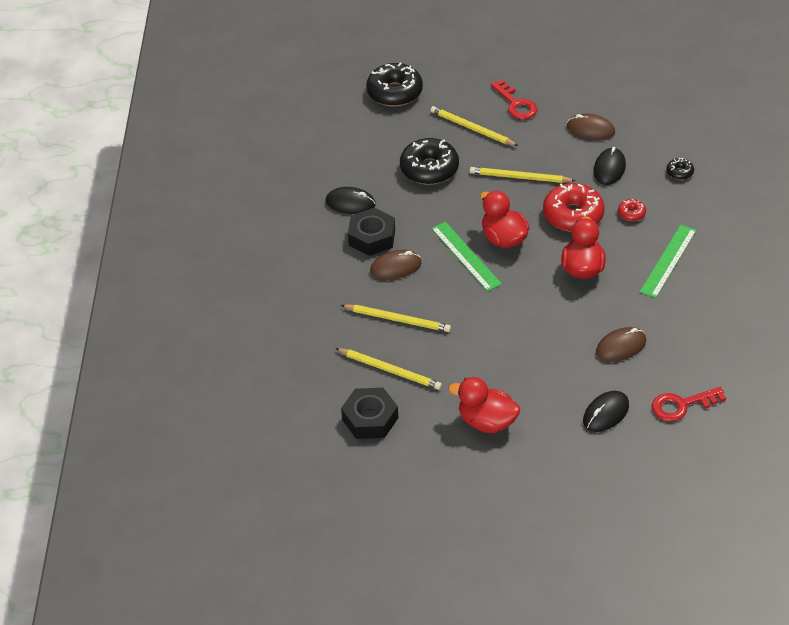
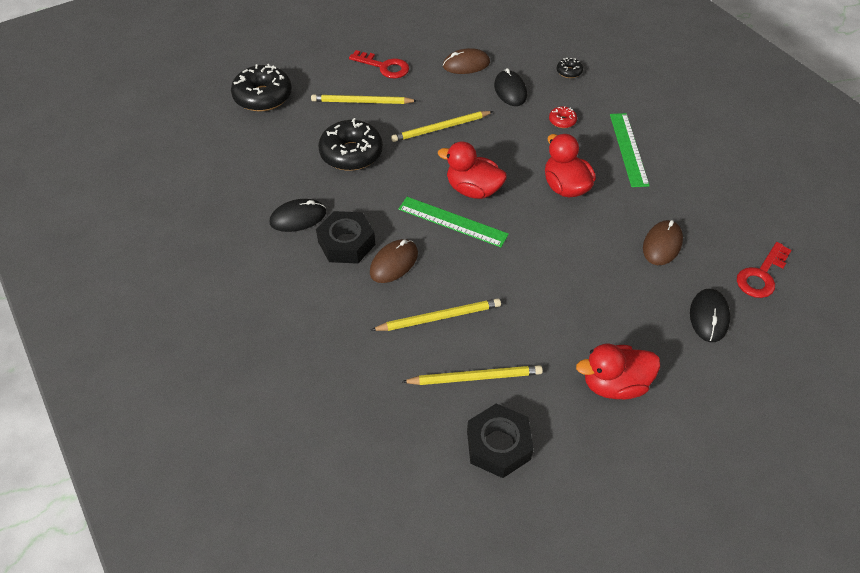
camera: 35 degrees left, 5 degrees up
(573, 215) = (515, 142): red donut -> none

